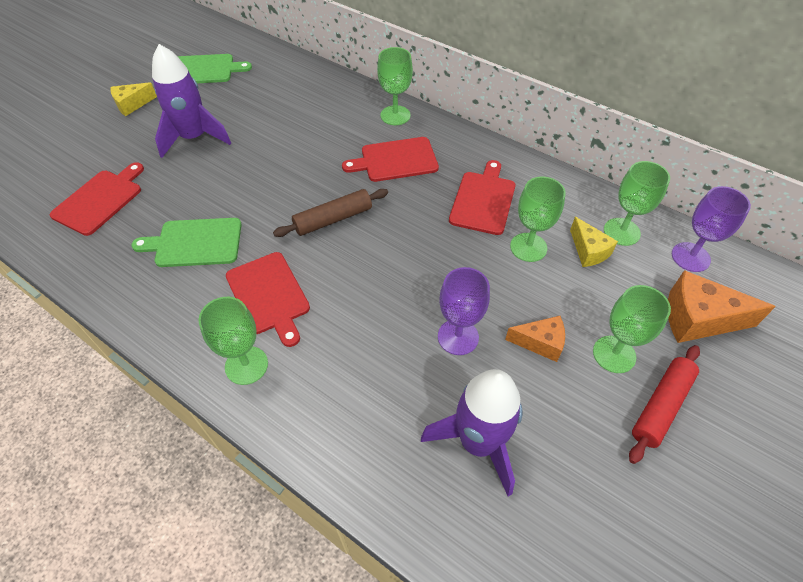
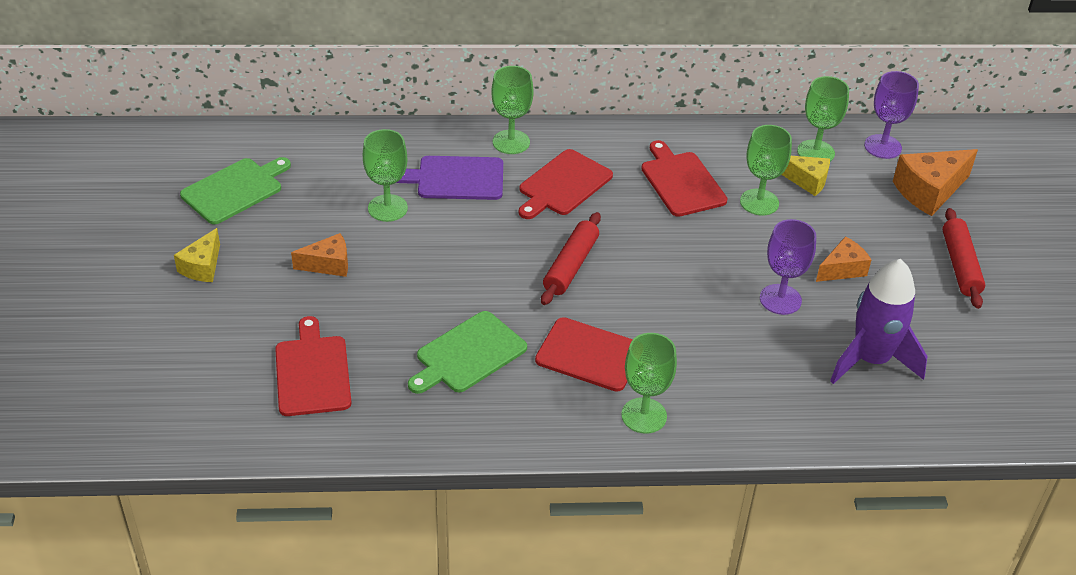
camera: 40 degrees left, 10 degrees down
(194, 138) = (328, 264): purple rocket -> orange cheese
(332, 122) = (456, 178): none -> purple cutting board
(333, 219) = (570, 266): brown rolling pin -> red rolling pin
(614, 354) = (899, 248): green goblet -> green goblet (387, 208)

